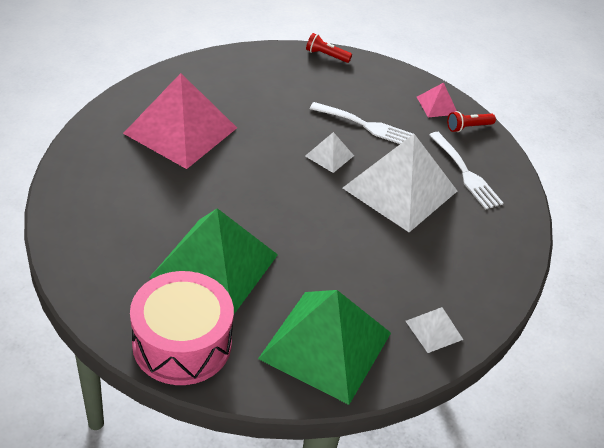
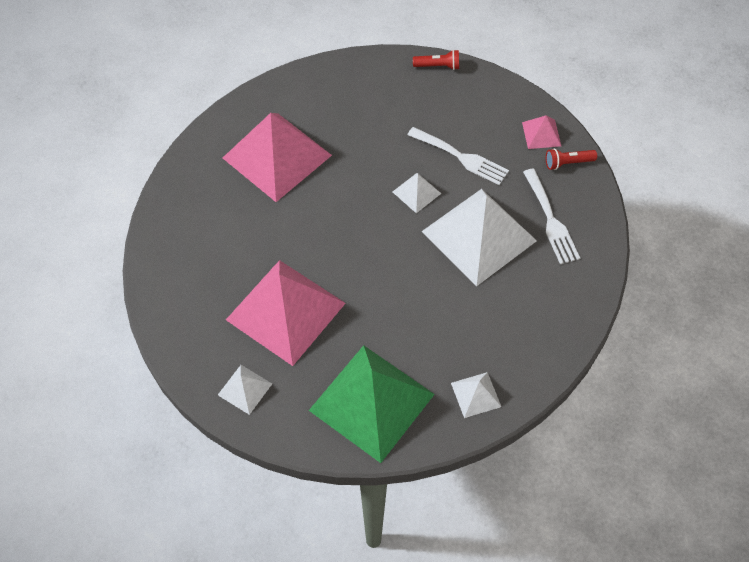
camera: 15 degrees right, 15 degrees up
(182, 343) = (245, 389): pink drum -> white pyramid
(214, 266) = (285, 311): green pyramid -> pink pyramid
(326, 55) = (438, 66): red flashlight -> red flashlight turned 150 degrees clockwise

